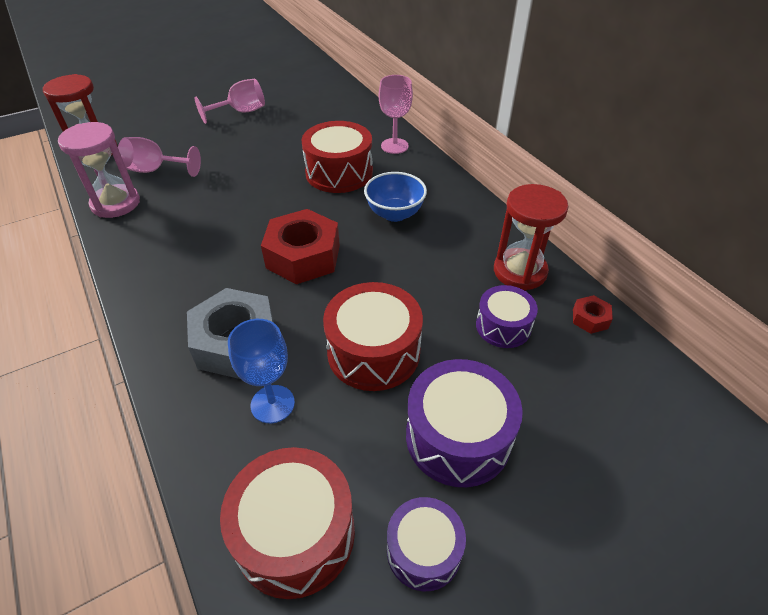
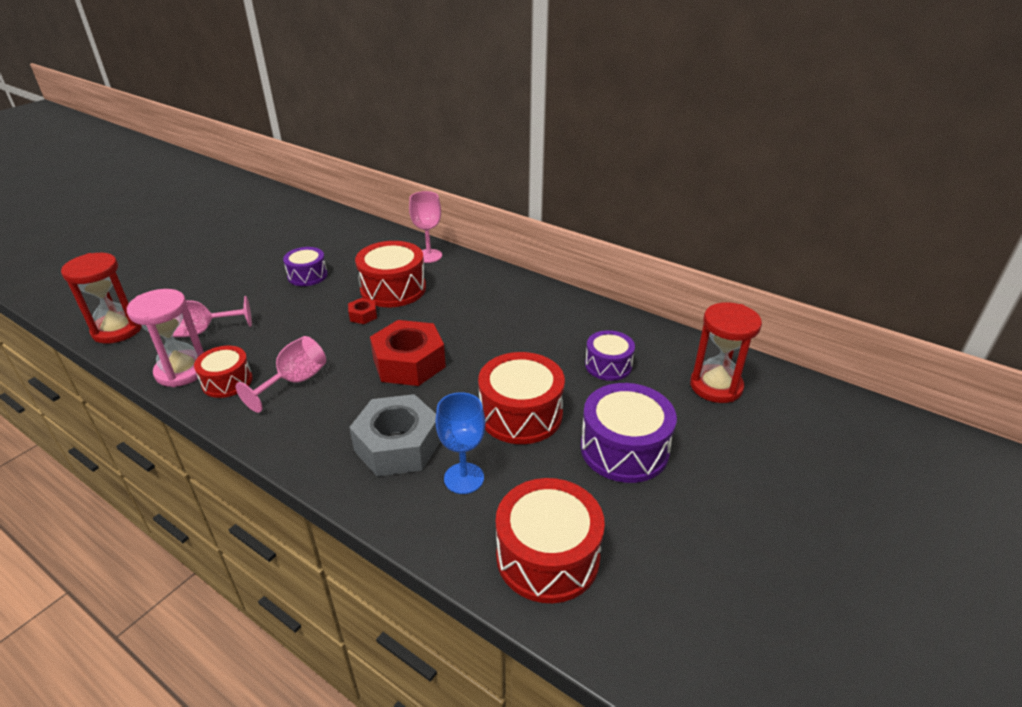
camera: 25 degrees left, 10 degrees down
(142, 225) = (227, 381): none -> red drum
(241, 112) = (255, 260): pink goblet -> pink goblet (294, 381)
(395, 214) = (466, 309): blue bowl -> none
(423, 550) = (648, 528): purple drum -> purple drum (307, 275)
(520, 271) = (596, 324): red hourglass -> red hourglass (716, 386)
(590, 319) = (666, 341): red nut -> red nut (363, 315)

